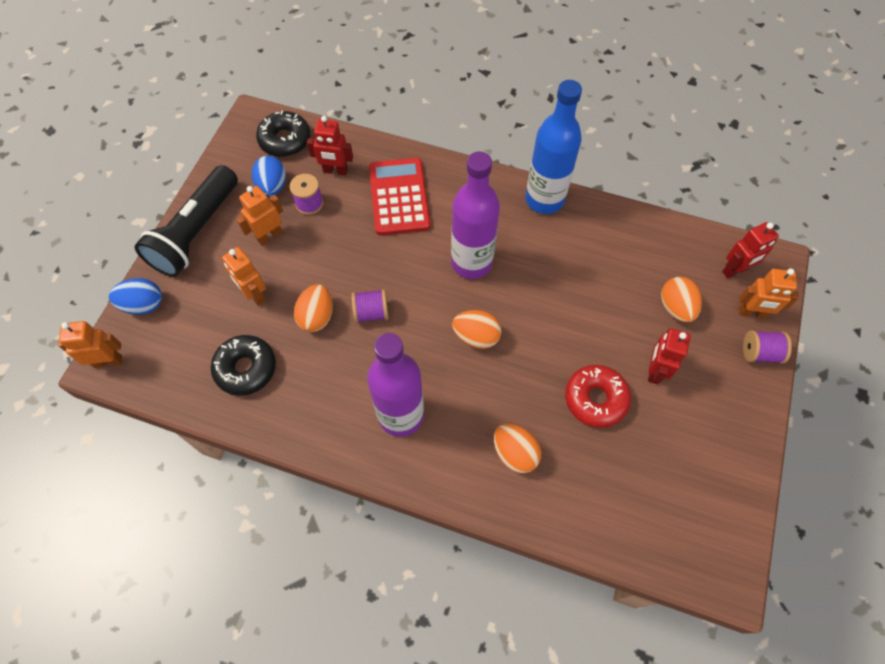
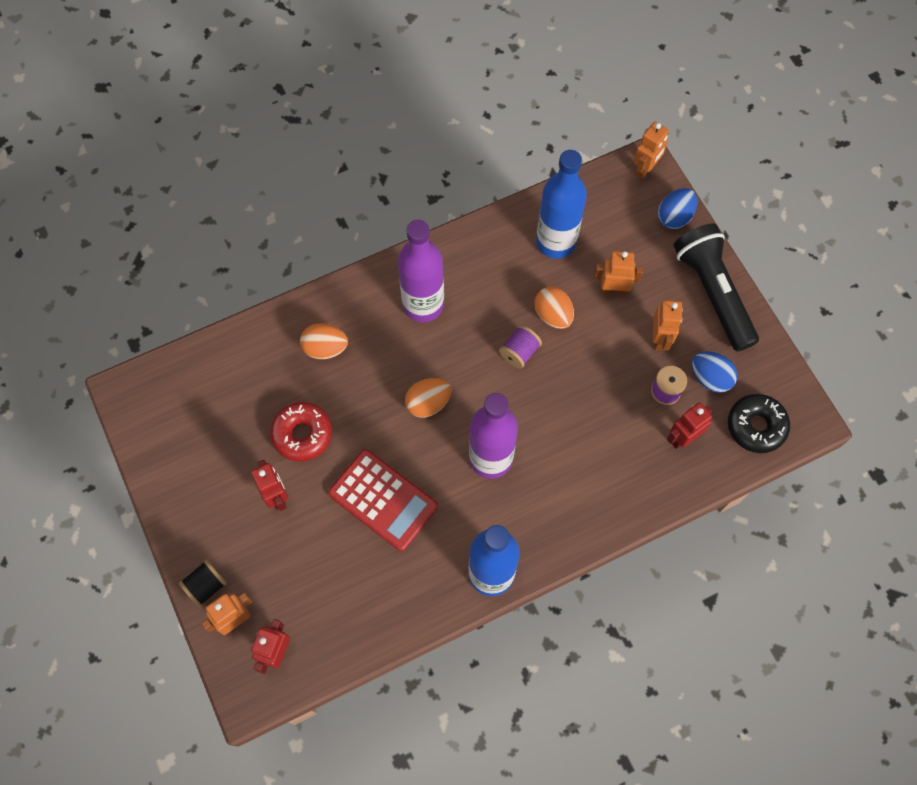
camera: 135 degrees right, 5 degrees up
(246, 368) = (555, 242): black donut -> blue bottle
(399, 197) = (607, 463): red calculator -> red calculator (383, 500)
(675, 308) = (300, 567): orange egg -> none
(760, 353) = (206, 586): purple spool -> black spool

